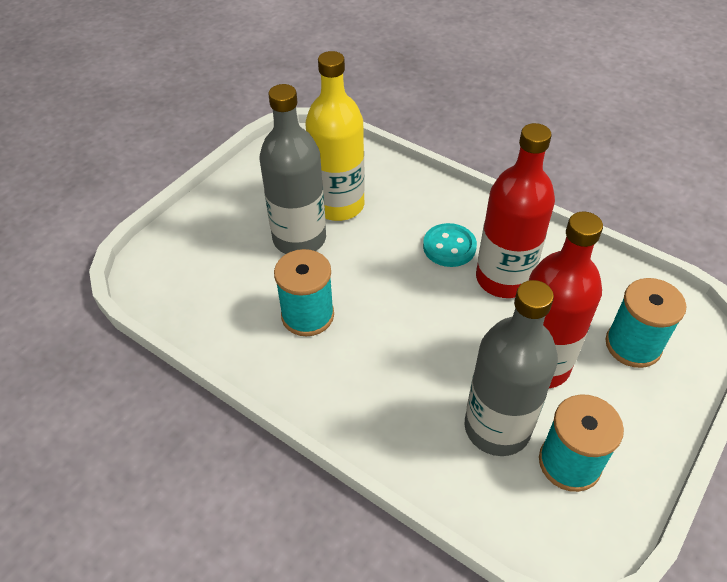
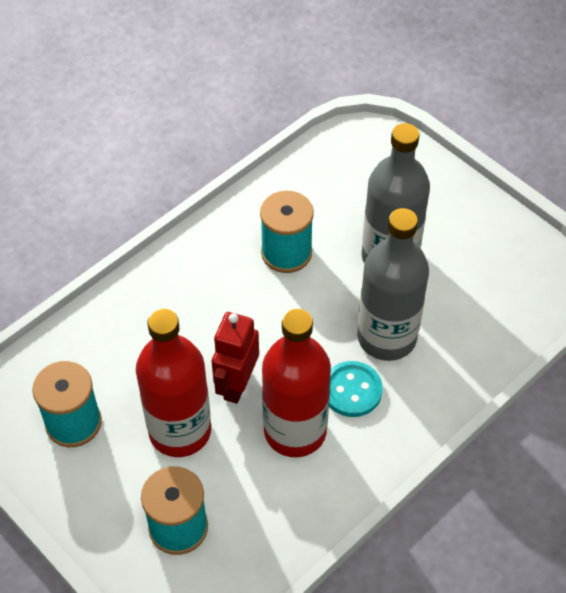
camera: 100 degrees right, 5 degrees up
(338, 205) = (435, 298): yellow bottle -> none
(472, 328) = (237, 384): none -> red robot
(497, 428) = (124, 376): grey bottle -> grey bottle (386, 337)

